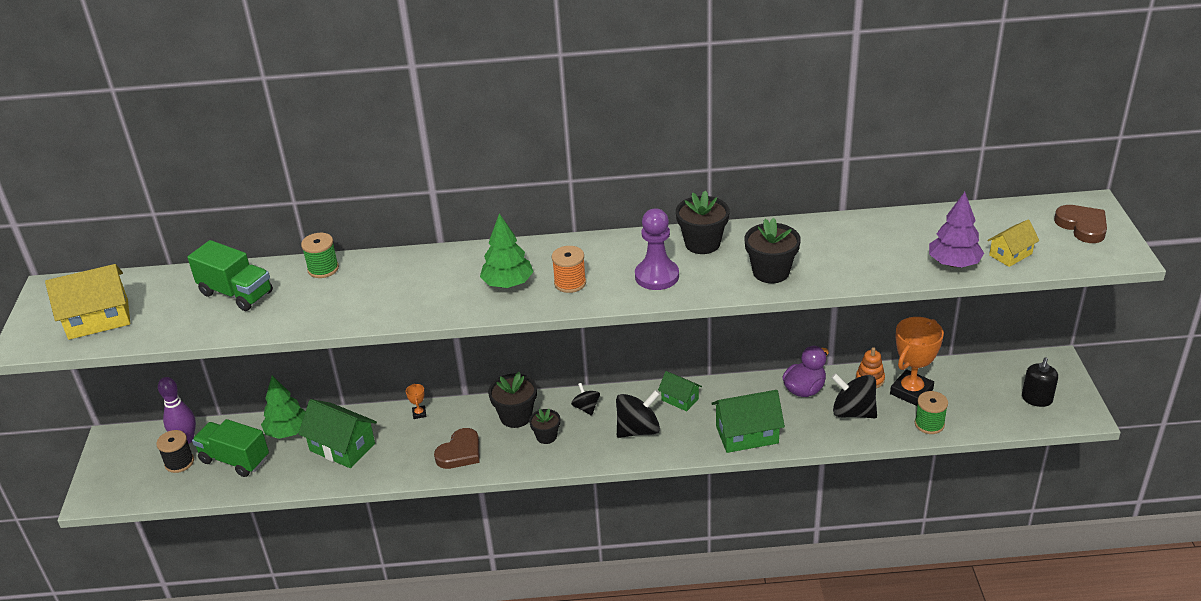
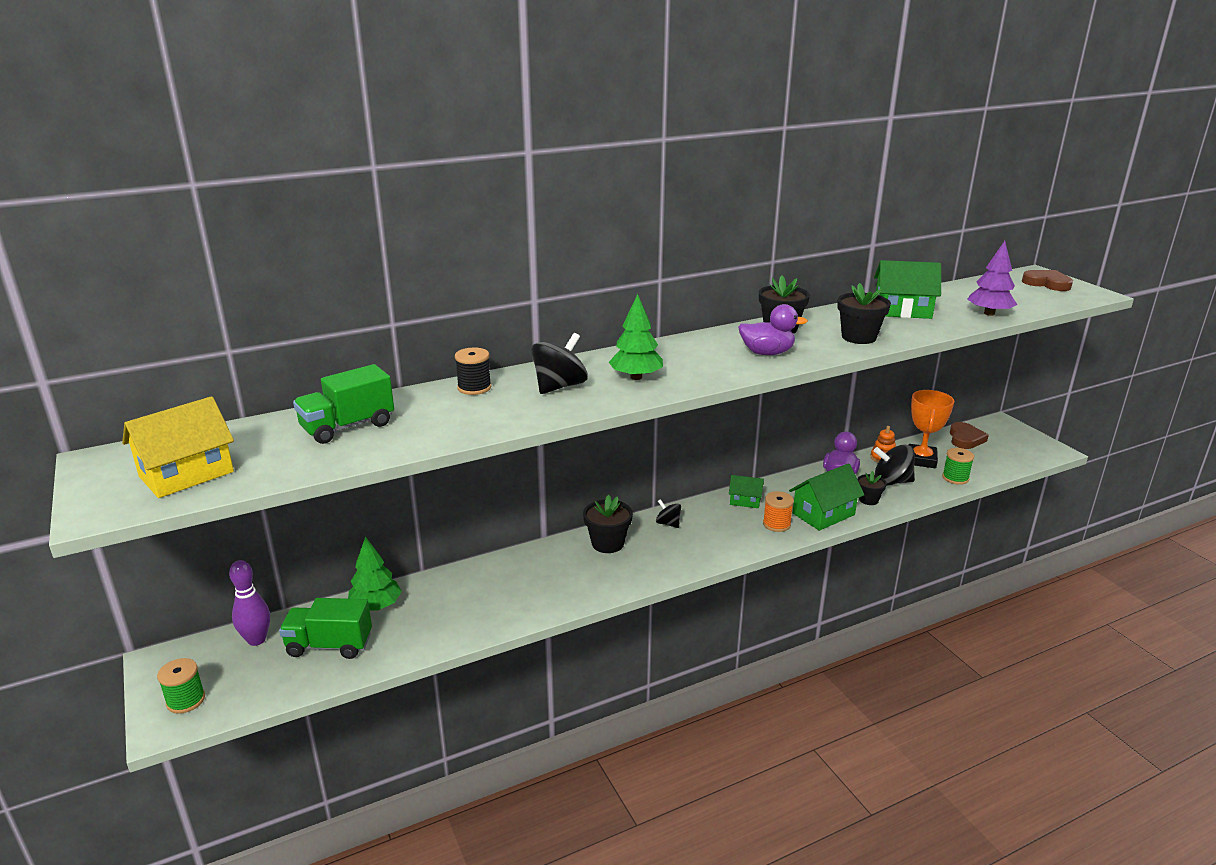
camera: 25 degrees left, 10 degrees down
(179, 462) = (261, 663): black spool -> black spool (474, 388)
(236, 293) = (348, 427): green truck -> green truck turned 135 degrees clockwise
(323, 269) = (431, 395): green spool -> green spool (186, 700)
(342, 447) = (447, 606): green house -> green house (902, 310)
(419, 413) = (509, 561): orange trophy -> none
(460, 452) = (576, 584): brown heart -> brown heart (965, 439)
(546, 436) = (649, 553): black flower pot -> black flower pot (868, 500)
(570, 283) = (694, 368): orange spool -> orange spool (776, 524)
(638, 430) = (729, 530): black spinning top -> black spinning top (559, 386)
(657, 276) = (767, 353): purple pawn -> purple duck
(1010, 254) = (1021, 303): yellow house -> none
(1036, 399) = (1013, 447): black soap dispenser -> none

